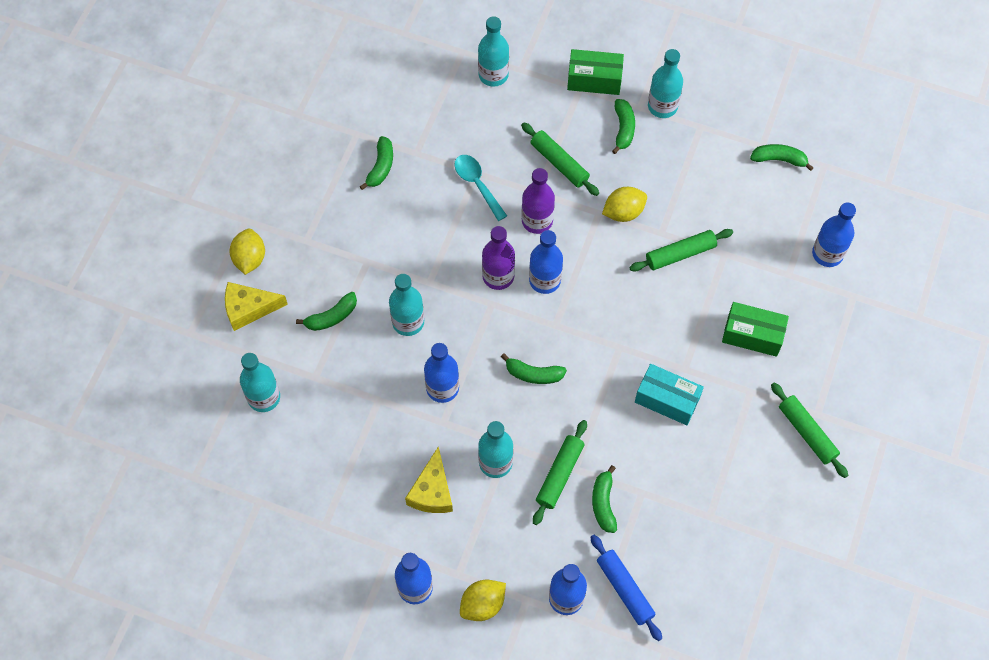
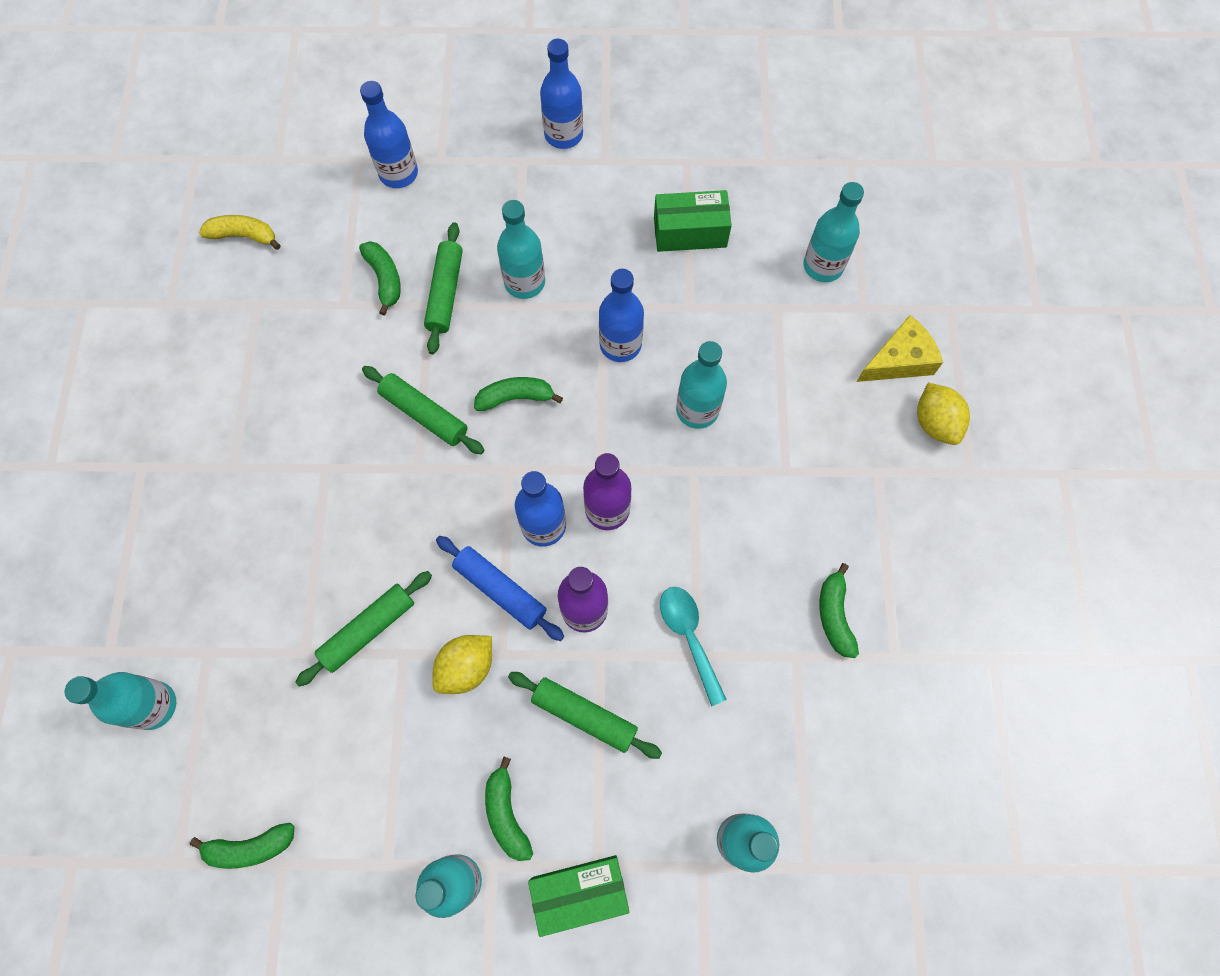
camera: 160 degrees right, 5 degrees up
(331, 317) = (794, 384): green banana -> none
(432, 491) = (584, 230): yellow cheese -> none
(477, 184) = (689, 637): turquoise spoon -> turquoise spoon turned 150 degrees counterclockwise
(482, 604) = (486, 141): yellow lemon -> none
(625, 589) = (336, 201): blue rolling pin -> blue rolling pin (500, 590)
(667, 400) = (339, 420): turquoise box -> none
(708, 582) = (244, 236): none -> yellow banana
(752, 335) = (243, 544): green box -> green box (690, 232)
(807, 433) = (151, 438): green rolling pin -> green rolling pin (424, 414)
(827, 254) = (154, 705): blue bottle -> turquoise bottle

